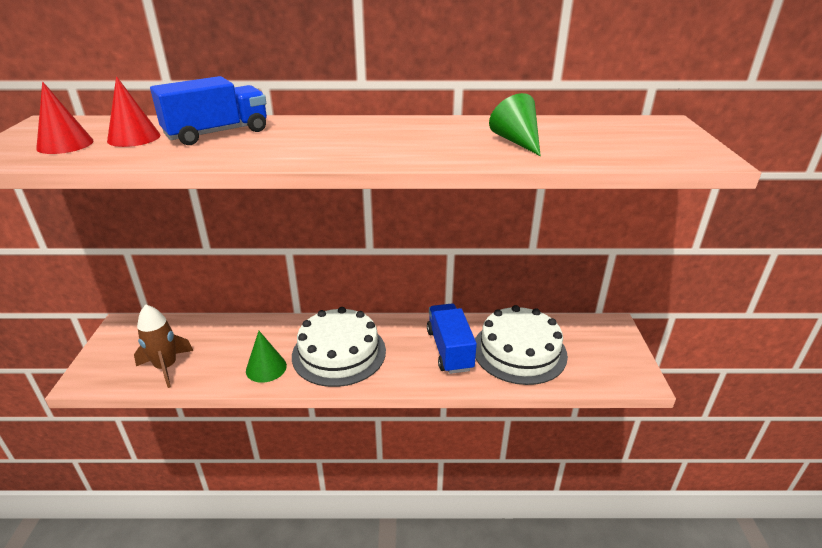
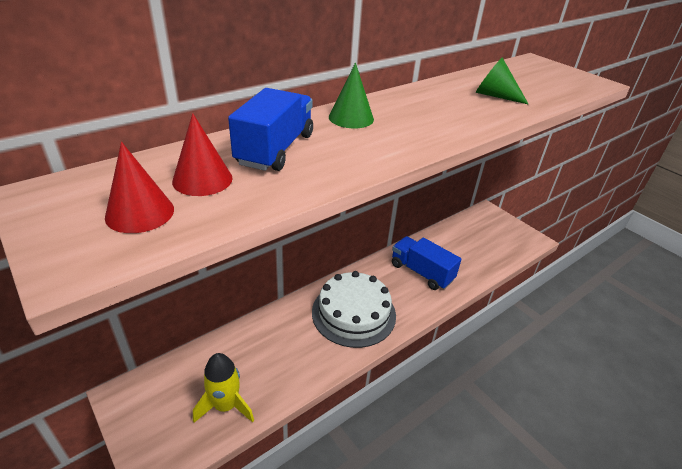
camera: 40 degrees left, 5 degrees up
(166, 367) = (226, 406): brown rocket -> yellow rocket
(266, 368) = (314, 355): green cone -> green cone (351, 118)
(519, 351) = (460, 252): white cake -> none

